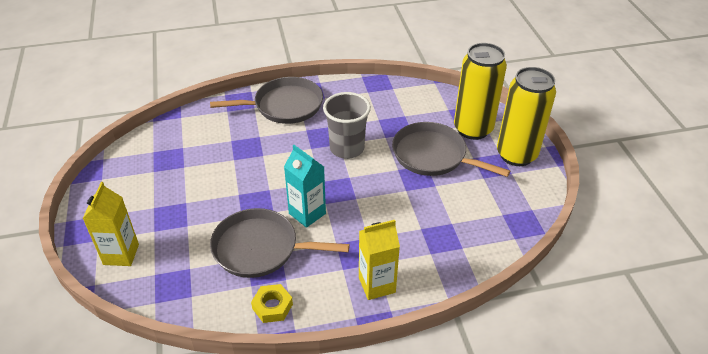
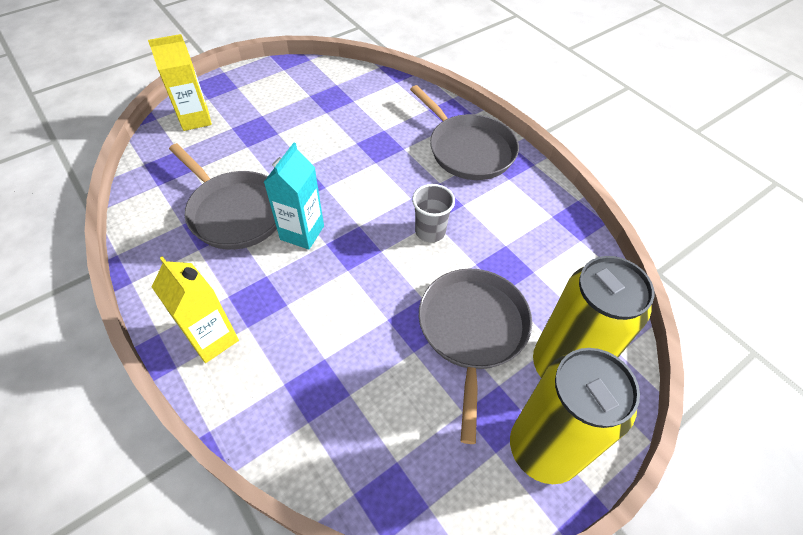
camera: 65 degrees right, 10 degrees up
(260, 248) = (235, 212): grey pan -> grey pan turned 150 degrees clockwise
(272, 306) = (157, 252): yellow nut -> none
(347, 148) = (430, 231): grey cup -> grey cup, size x0.66

